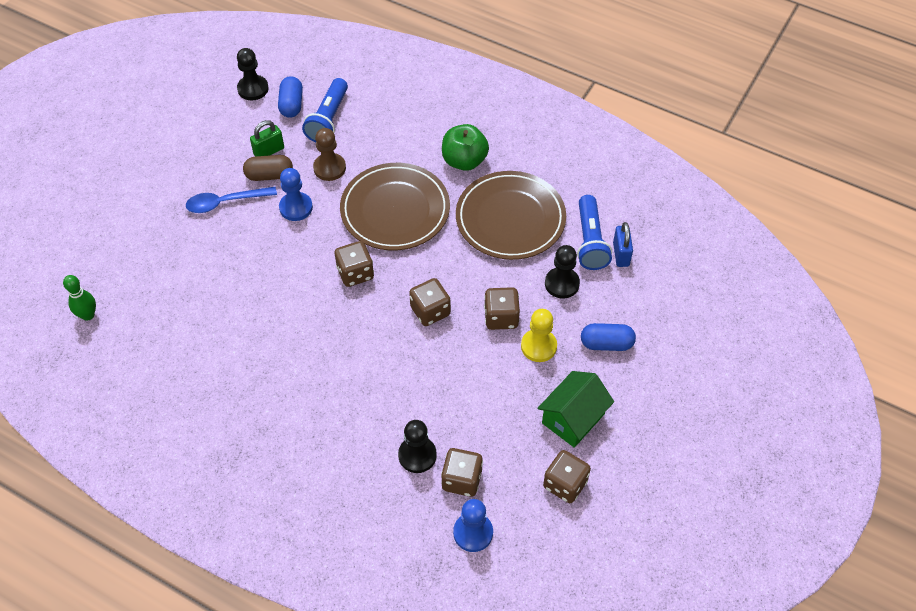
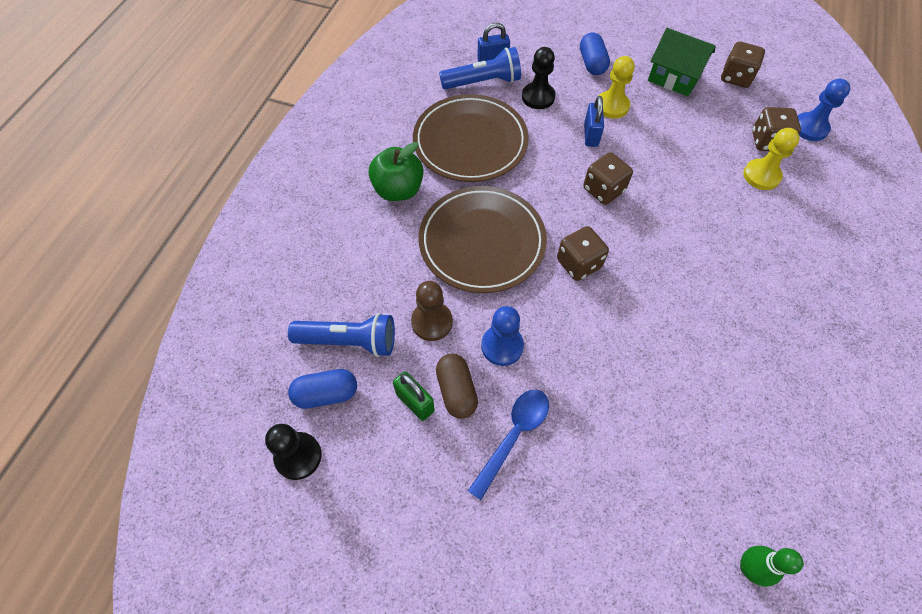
camera: 100 degrees left, 5 degrees up
(225, 202) = (513, 436): blue spoon -> blue spoon turned 120 degrees counterclockwise
(417, 455) = (761, 176): black pawn -> yellow pawn
(501, 317) = (591, 135): brown dice -> blue padlock

